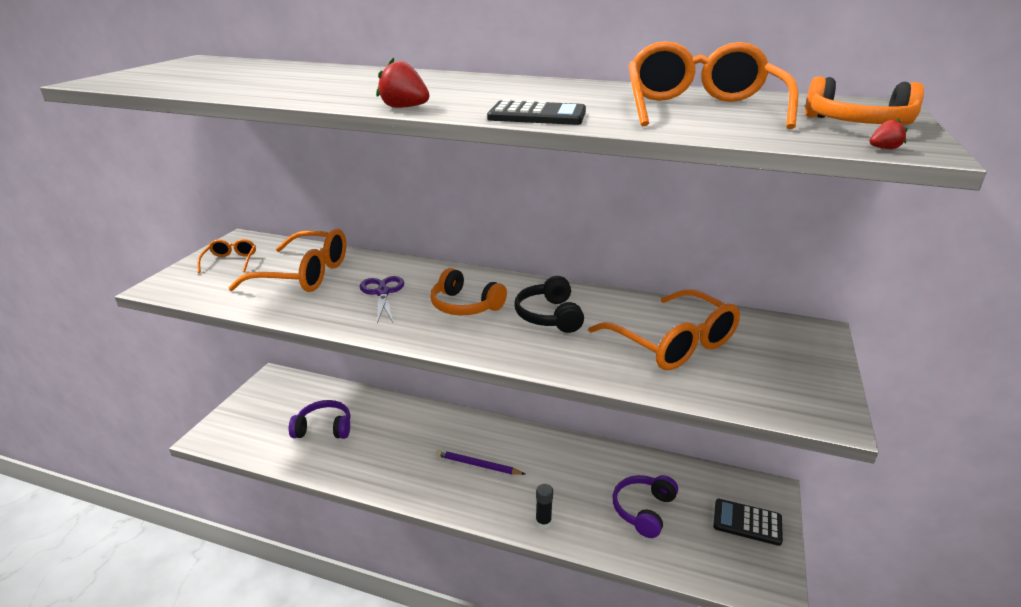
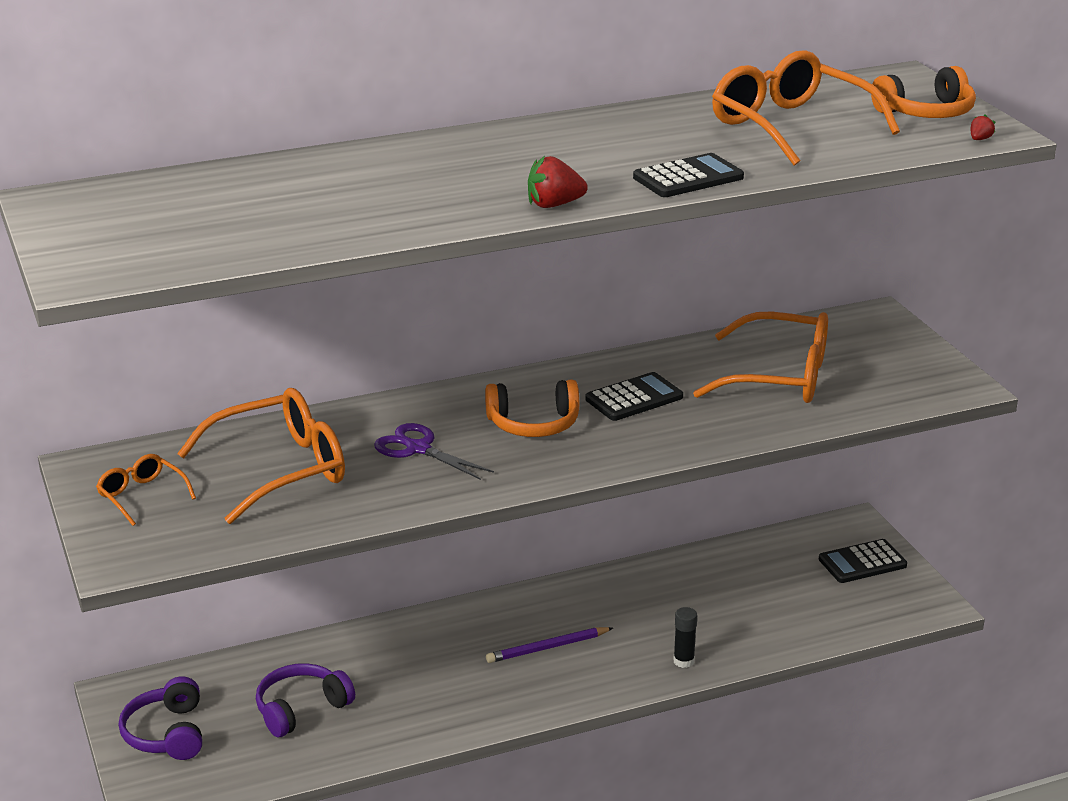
camera: 40 degrees left, 0 degrees up
(549, 316) = (634, 398): black headphones -> black calculator
(644, 510) = (763, 600): purple headphones -> purple headphones (167, 733)

